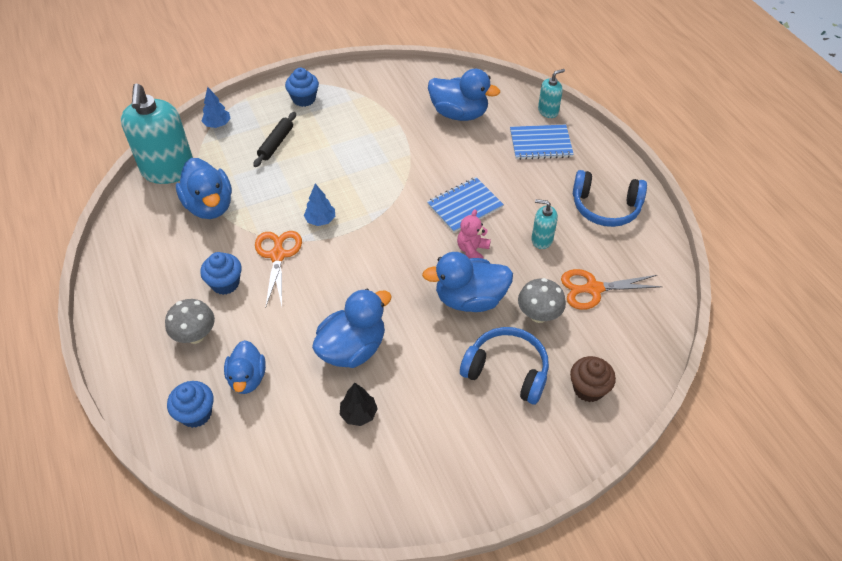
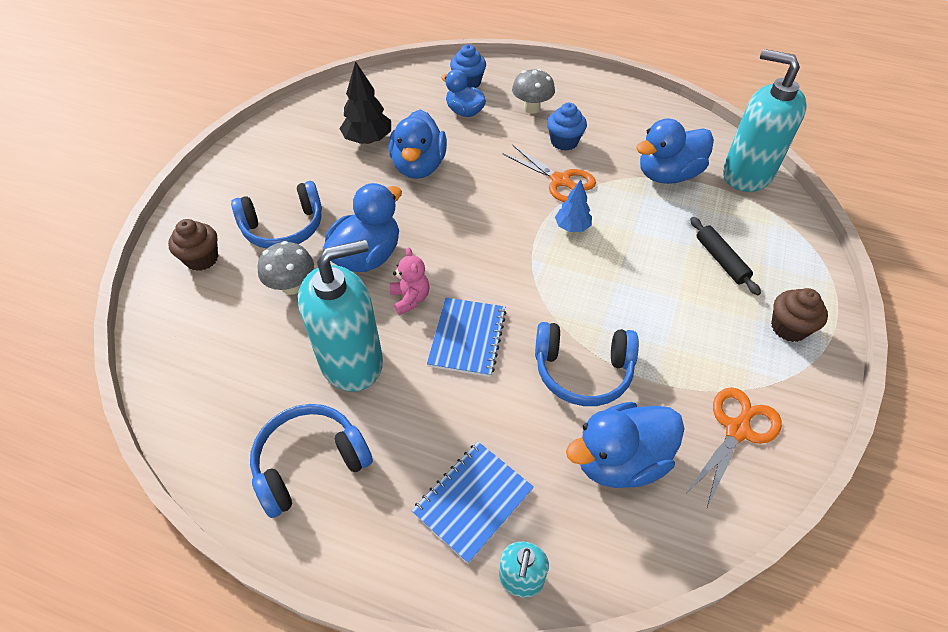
camera: 135 degrees right, 0 degrees up
(210, 206) = (667, 175): blue duck -> blue duck turned 45 degrees counterclockwise
(217, 124) = (796, 236): blue tree -> none
(304, 99) = (788, 328): blue cupcake -> brown cupcake
(358, 414) = (368, 140): black tree -> black tree, size x1.57
(426, 151) = (582, 371): none -> blue headphones
(541, 239) = (352, 361): turquoise soap dispenser -> turquoise soap dispenser, size x2.12
(593, 289) = (255, 347): orange scissors -> orange scissors (737, 429)

